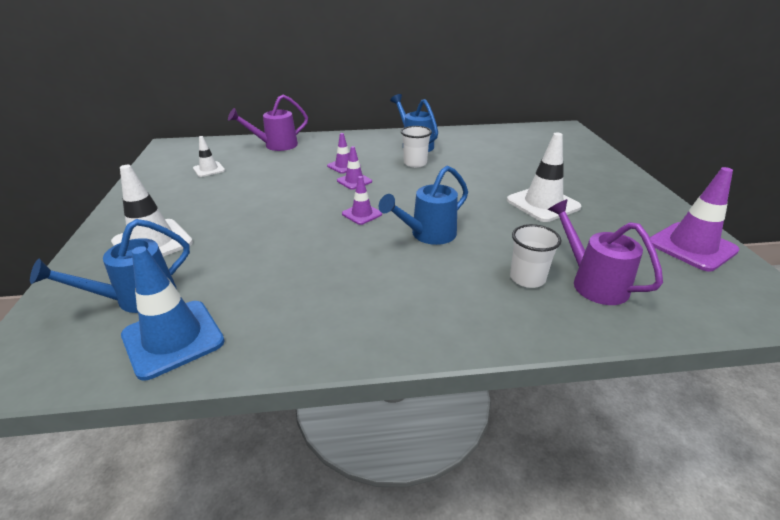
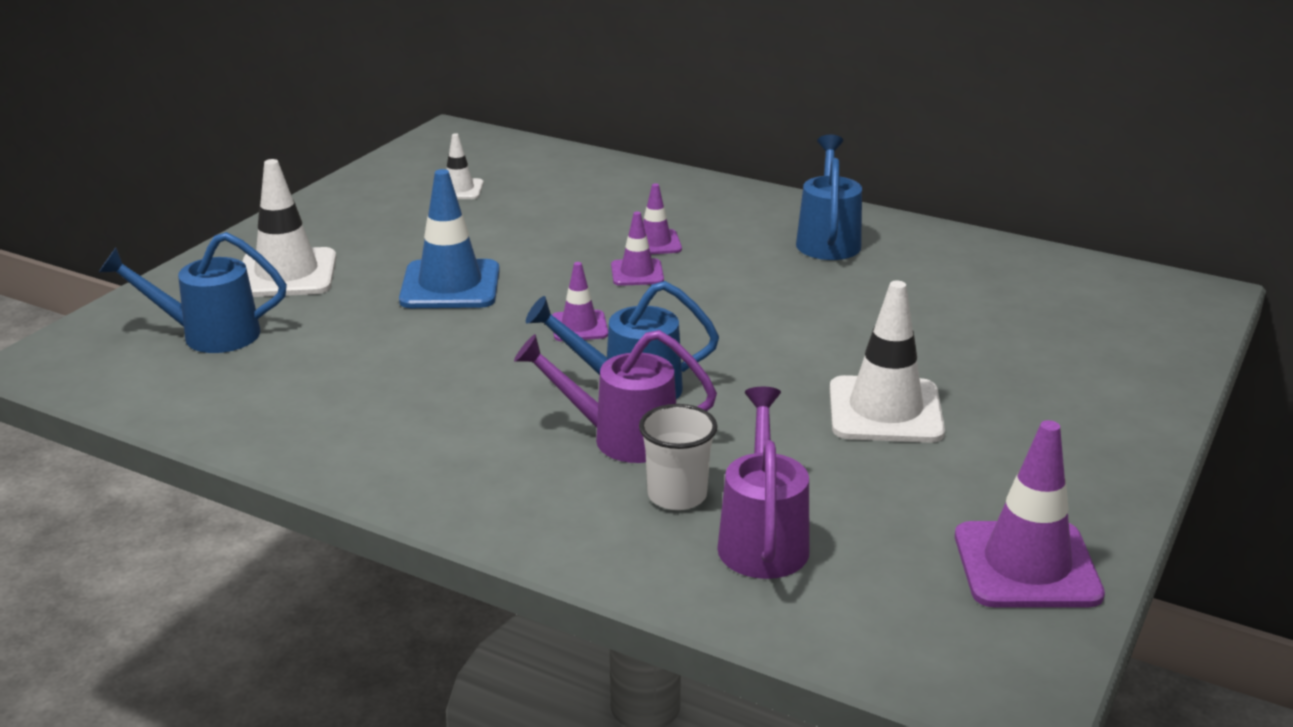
camera: 35 degrees right, 5 degrees down
(173, 338) = (201, 390): blue traffic cone -> blue traffic cone (450, 285)
(276, 145) = (599, 176): purple watering can -> purple watering can (622, 438)
(415, 163) = (776, 274): white cup -> none

